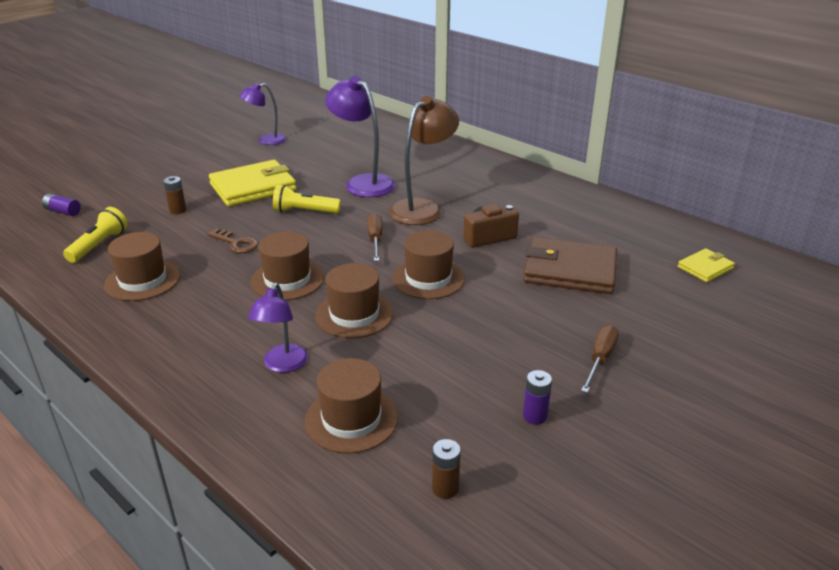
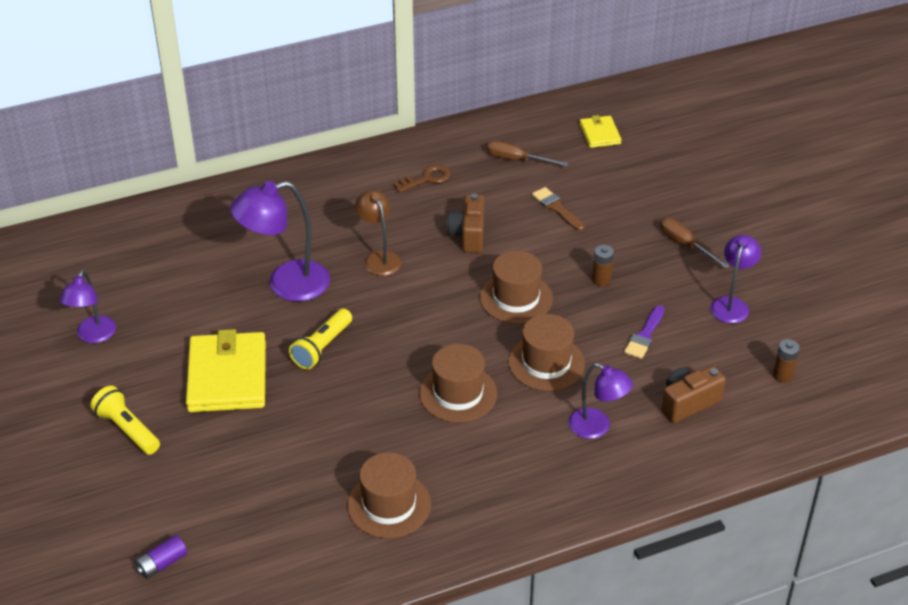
camera: 65 degrees left, 10 degrees up
(99, 245) = (281, 535): yellow flashlight -> yellow flashlight (127, 430)
(178, 210) = (240, 453): brown battery -> brown battery (601, 280)
(236, 243) = (357, 417): brown key -> brown key (426, 179)
(351, 419) = (688, 403): brown hat -> brown camera
(375, 240) = (421, 311): brown screwdriver -> brown screwdriver (517, 159)
(423, 208) = (379, 258): brown lamp -> brown lamp, size x0.62
(435, 364) = (645, 335): none -> purple brush
(535, 416) = (731, 304): purple battery -> purple lamp
(570, 270) = (556, 208): brown wallet -> brown brush

